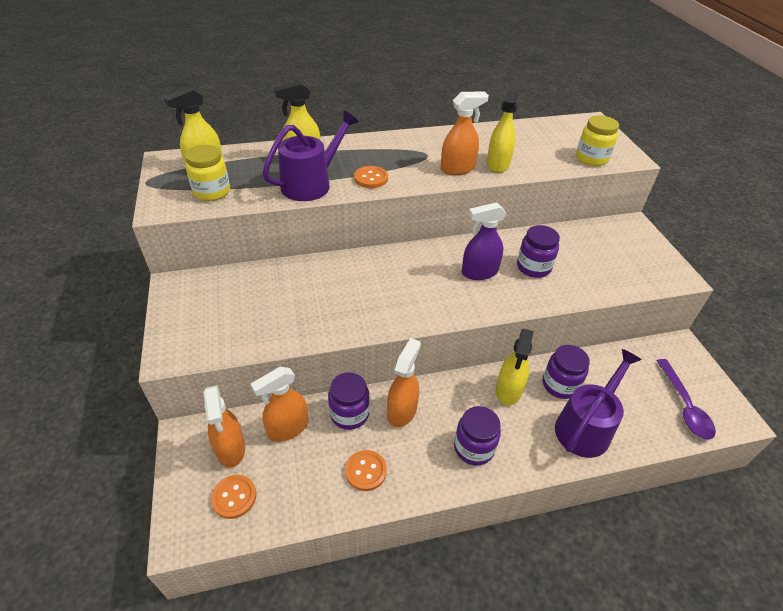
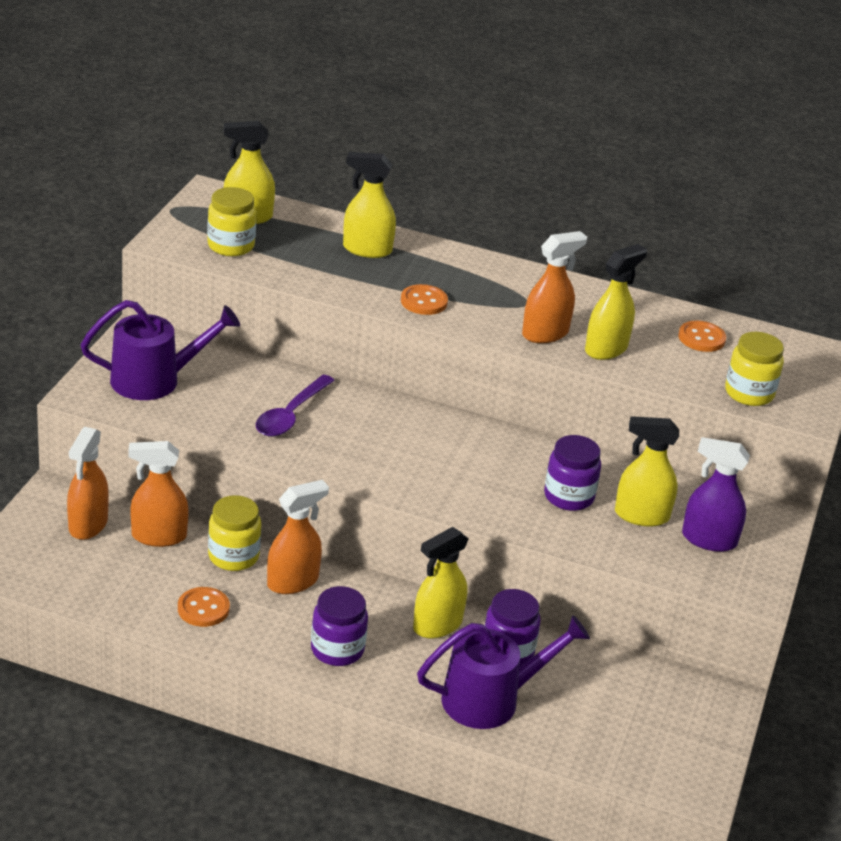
camera: 30 degrees right, 10 degrees down
(234, 497) = (60, 563): orange button -> orange button (701, 338)
(311, 183) = (348, 280): purple watering can -> purple watering can (155, 380)
(349, 414) = (233, 556): purple jar -> yellow jar
(457, 169) = (545, 333): orange spray bottle -> orange spray bottle turned 45 degrees counterclockwise
(479, 272) = (492, 471): purple spray bottle -> purple spray bottle (708, 540)
(578, 259) = (641, 515): none -> yellow spray bottle
(684, 406) = (643, 747): purple spoon -> purple spoon (291, 415)

